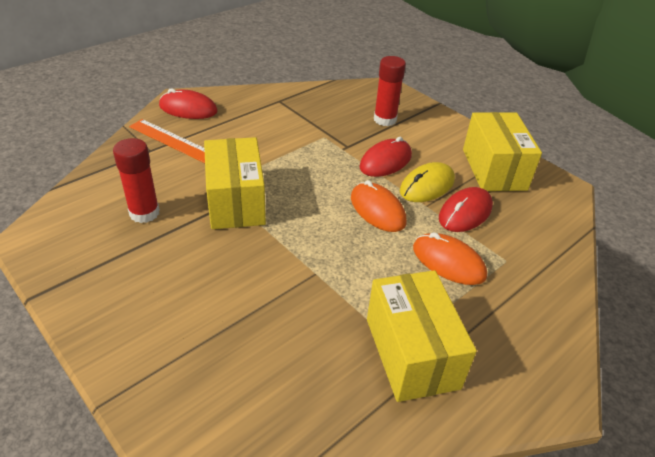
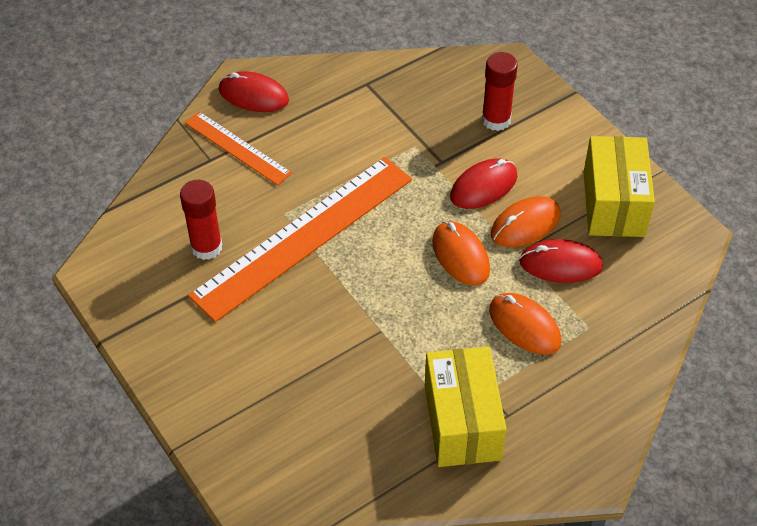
camera: 10 degrees right, 10 degrees up
(236, 201) = (304, 236): yellow box -> orange ruler
(427, 186) = (525, 225): yellow mouse -> orange mouse
(465, 212) = (560, 264): red mouse -> red mouse turned 45 degrees clockwise

